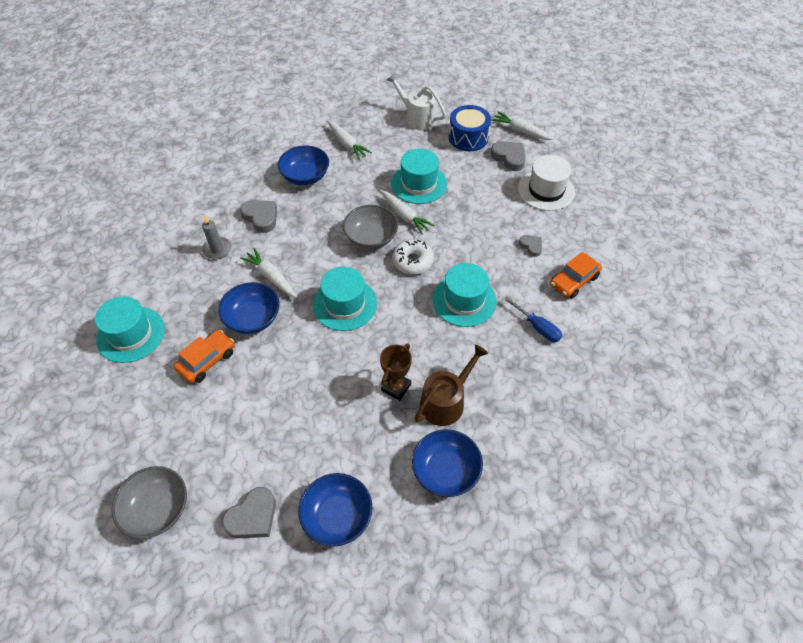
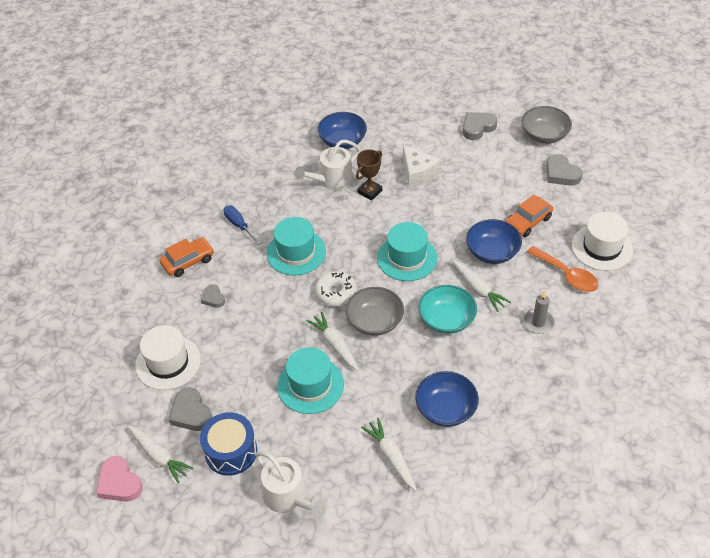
camera: 170 degrees left, 5 degrees down
(131, 334) = (602, 247): turquoise hat -> white hat
(178, 299) = (566, 275): none -> orange spoon
(261, 217) = (495, 357): grey heart -> grey heart (561, 174)
(303, 245) = (446, 320): none -> turquoise bowl
(337, 421) = (418, 173): none -> white cheese
(337, 516) = (420, 124): blue bowl -> none
(446, 401) = (332, 180): brown watering can -> white watering can
(541, 115) = (119, 483): none -> pink heart

